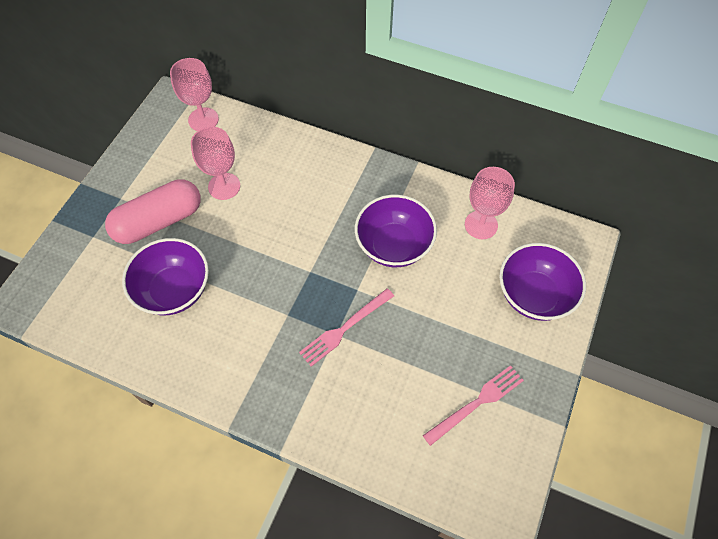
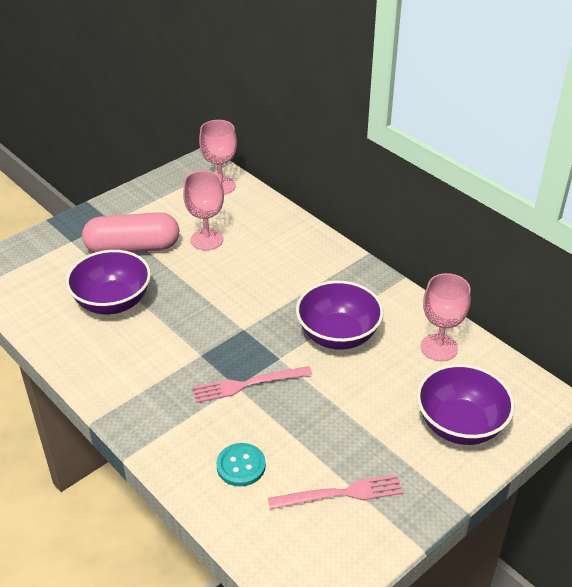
camera: 25 degrees right, 20 degrees down
(383, 413) = (241, 466): none -> turquoise button

